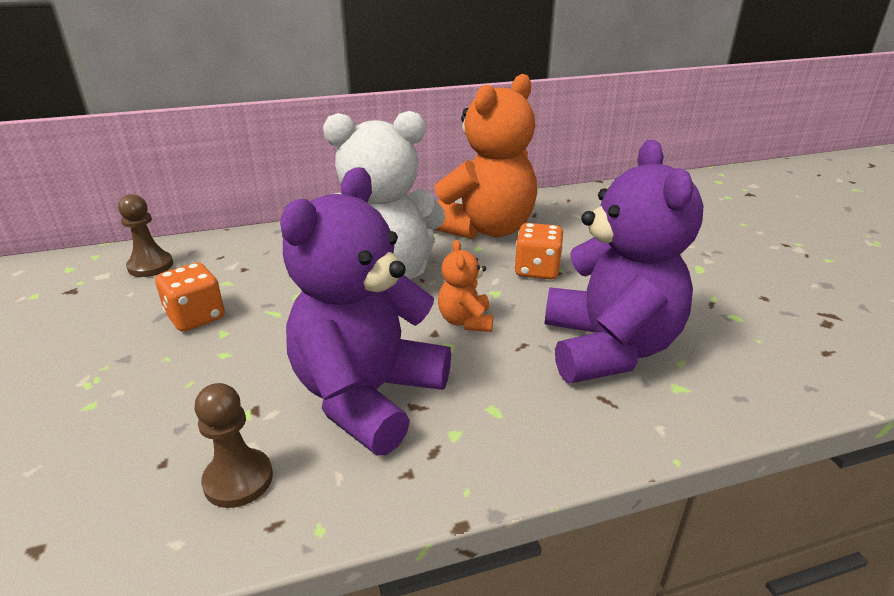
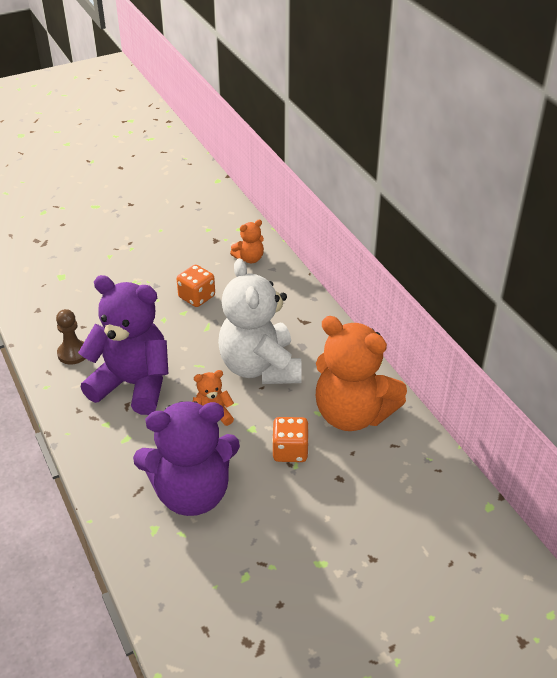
camera: 80 degrees right, 10 degrees up
(150, 266) = (249, 258): brown pawn -> orange teddy bear

